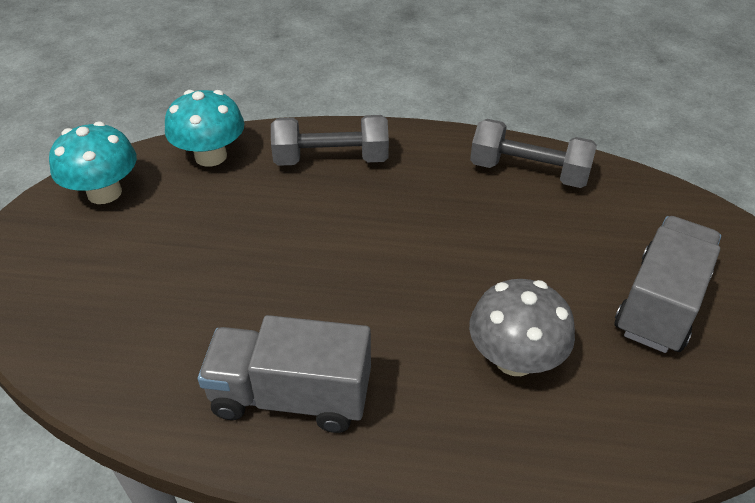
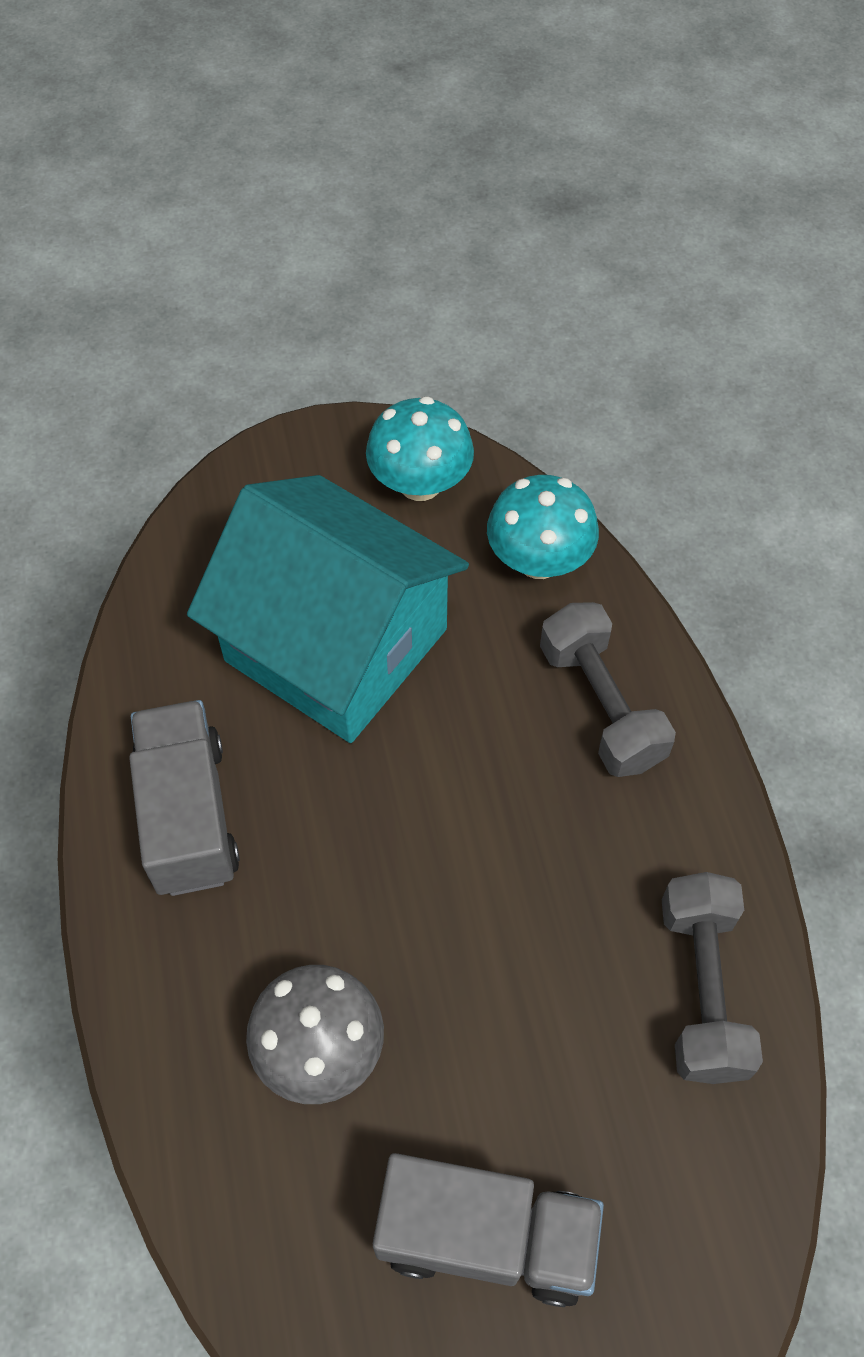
camera: 70 degrees right, 15 degrees up
(201, 270) = (336, 645): none -> turquoise house

